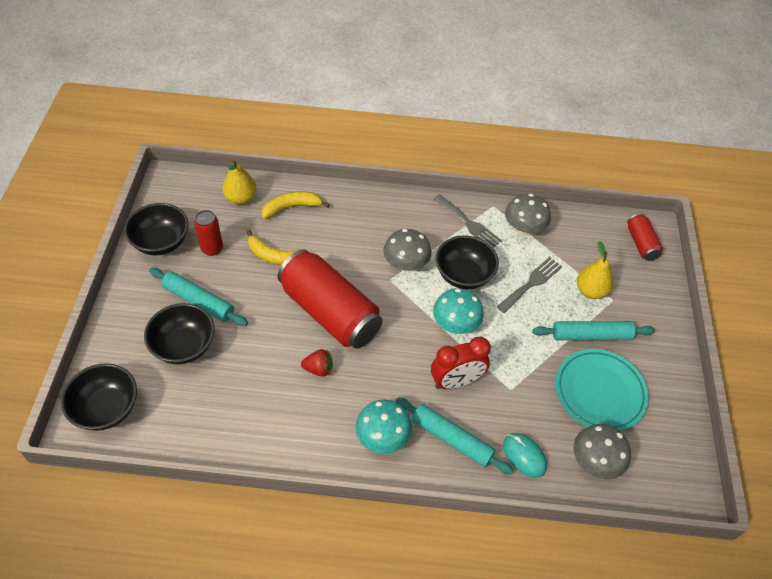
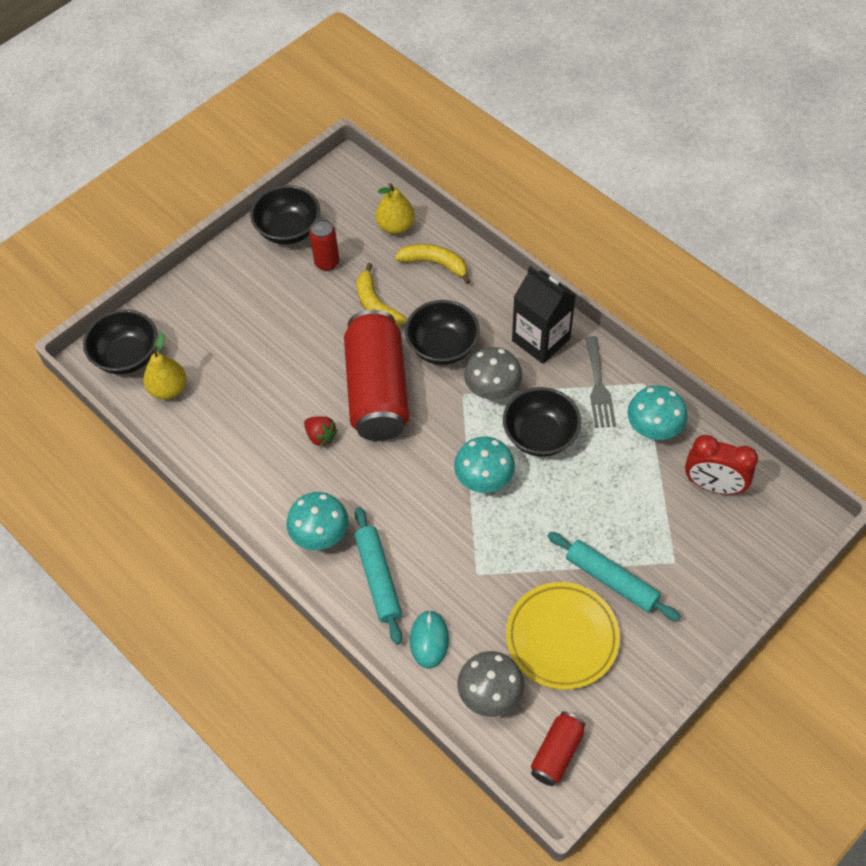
camera: 45 degrees right, 5 degrees up
(184, 346) = (228, 341): black bowl -> black bowl (442, 347)
(199, 301) = (274, 307): turquoise rolling pin -> none
(406, 216) = (541, 340): none -> black carton
(456, 382) = (432, 531): red clock -> red clock (713, 486)
(523, 228) = (654, 427): grey mushroom -> turquoise mushroom
(531, 283) = (603, 488): grey fork -> none
(590, 291) = (659, 537): yellow pear -> yellow pear (168, 389)
(599, 392) = (562, 638): turquoise plate -> yellow plate
(641, 243) = (773, 526): red can -> red can (557, 753)

